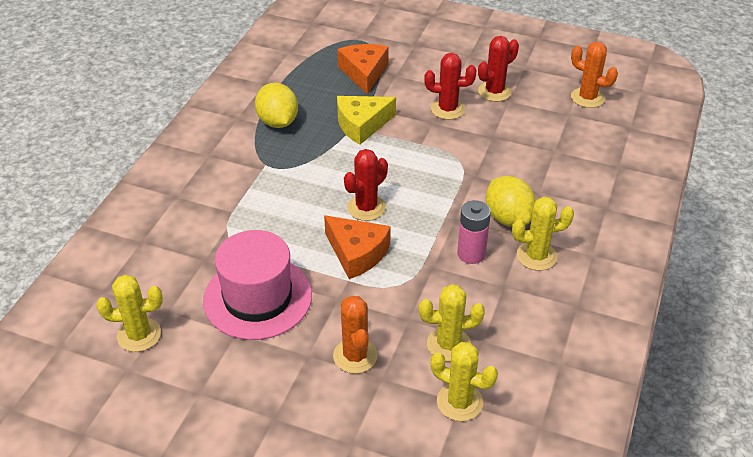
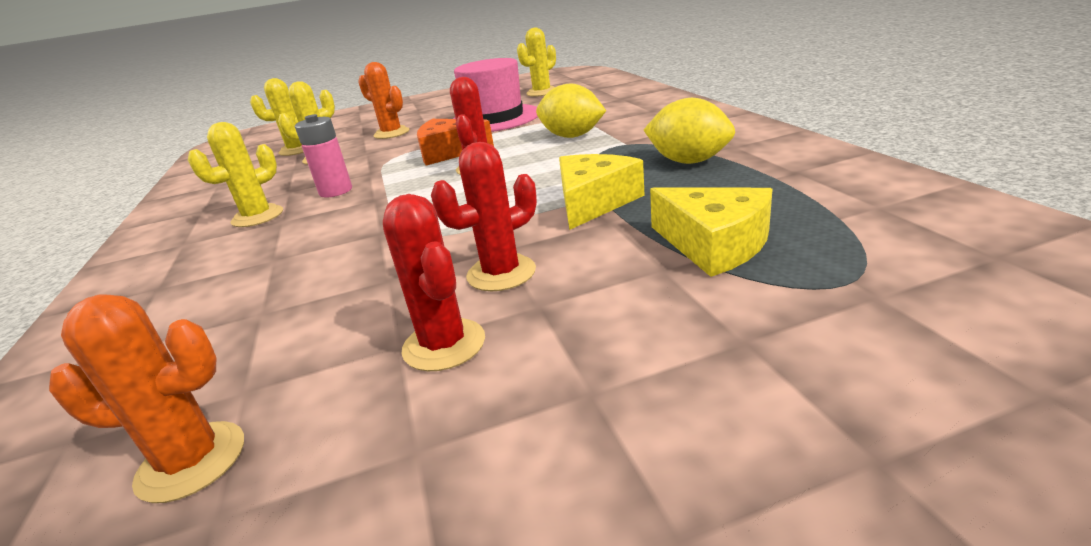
camera: 145 degrees right, 15 degrees down
(364, 73) = (714, 244): orange cheese -> yellow cheese
(494, 92) = (444, 345): red cactus -> red cactus turned 45 degrees counterclockwise
(508, 218) = (307, 224): yellow lemon -> yellow lemon (572, 136)

